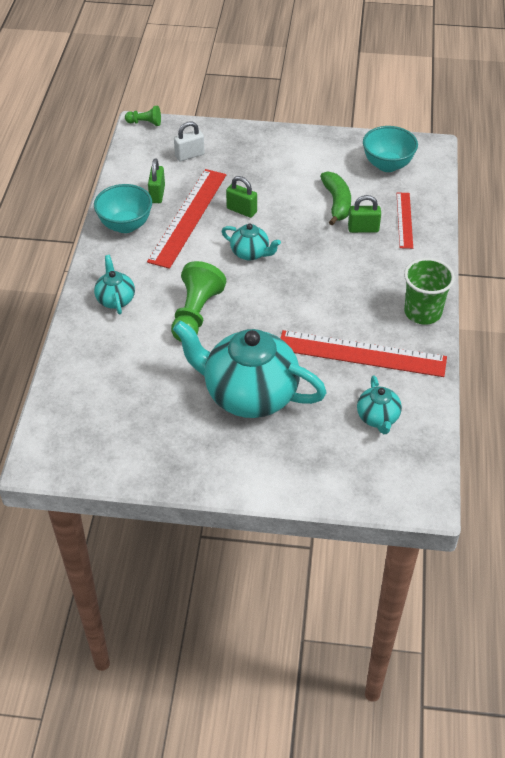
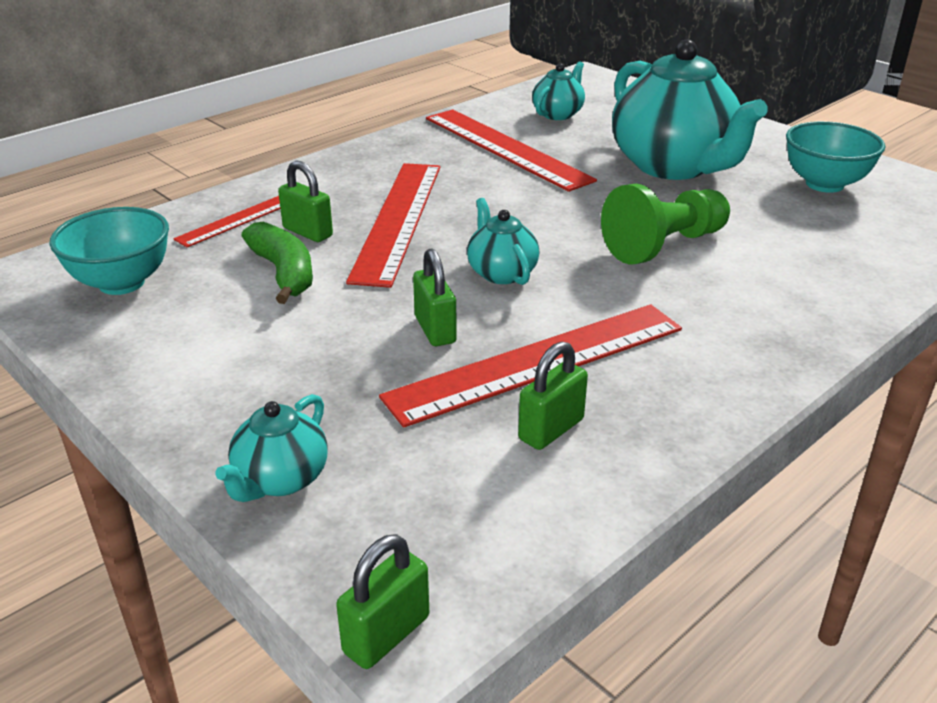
camera: 140 degrees left, 15 degrees down
(115, 299) = (777, 307): turquoise teapot -> turquoise teapot (280, 479)
(125, 225) = (669, 403): turquoise bowl -> turquoise bowl (824, 184)
(145, 123) = (386, 634): green pawn -> green padlock
(189, 155) = (392, 476): white padlock -> none
(336, 203) = (284, 273): green banana -> green banana turned 120 degrees clockwise
(337, 259) = (397, 220): none -> red ruler
(422, 312) = (387, 148): green cup -> none

